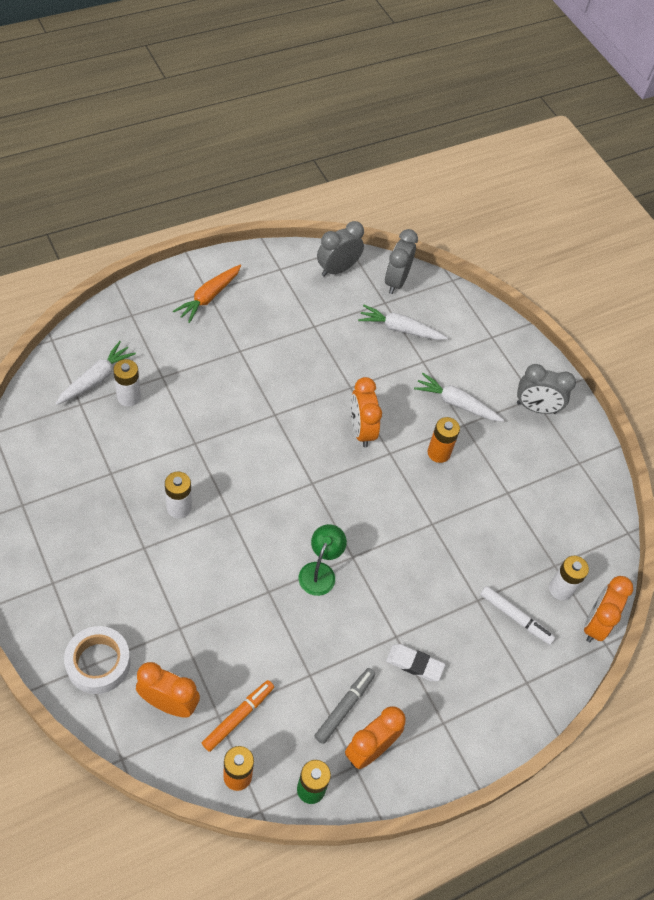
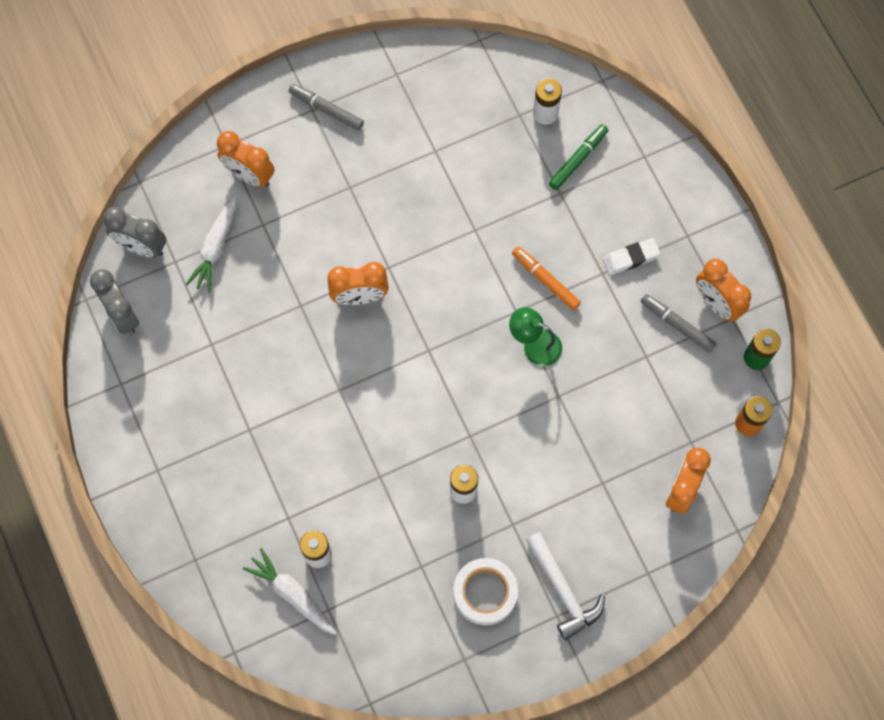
camera: 80 degrees left, 15 degrees up
(76, 588) = (563, 590): none -> white hammer
(98, 663) = (643, 561): white tape -> white tape (485, 593)
(209, 297) = (167, 468): orange carrot -> none
(238, 717) = (692, 423): orange marker -> orange marker (545, 280)
(414, 664) = (631, 258): white eraser -> white eraser turned 45 degrees clockwise
(438, 453) = (387, 217): orange battery -> none
(456, 403) = (321, 193): white carrot -> none
(515, 617) = (578, 159): white marker -> green marker
(536, 408) = (326, 109): grey clock -> grey marker
(595, 624) = (582, 86): orange clock -> orange clock (249, 175)

